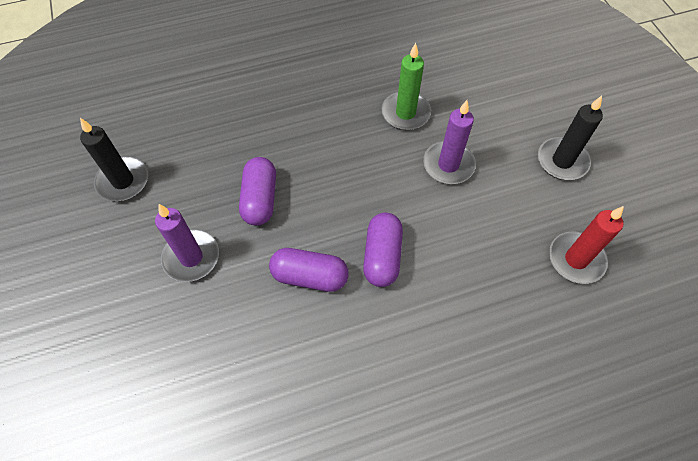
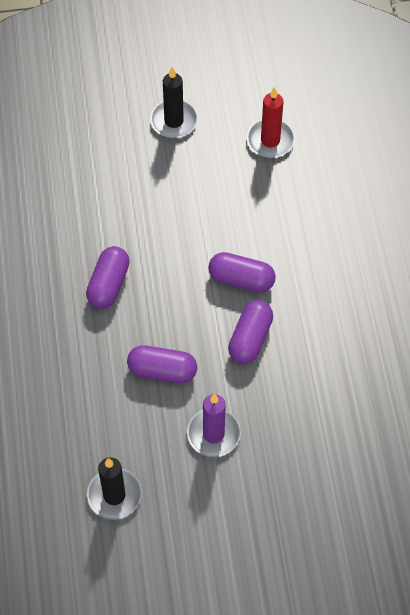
camera: 80 degrees left, 0 degrees up
(349, 138) = (108, 284): none -> purple capsule
(405, 113) = (89, 231): green candle -> none
(448, 165) = (158, 209): purple candle -> none

